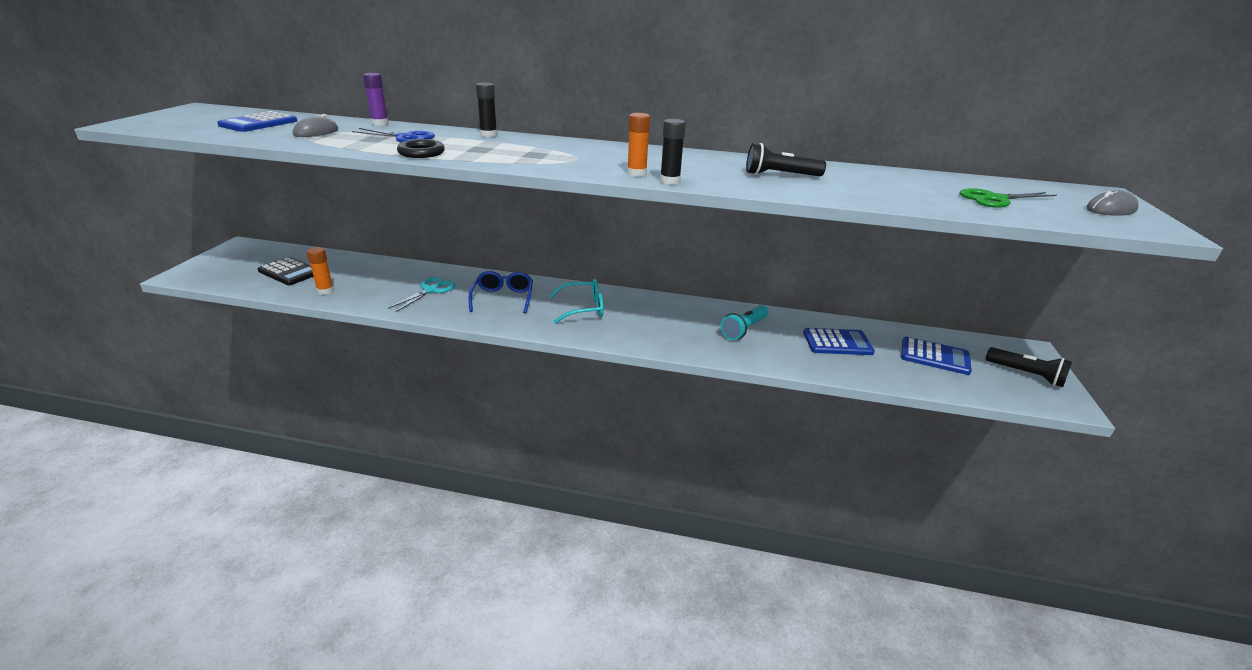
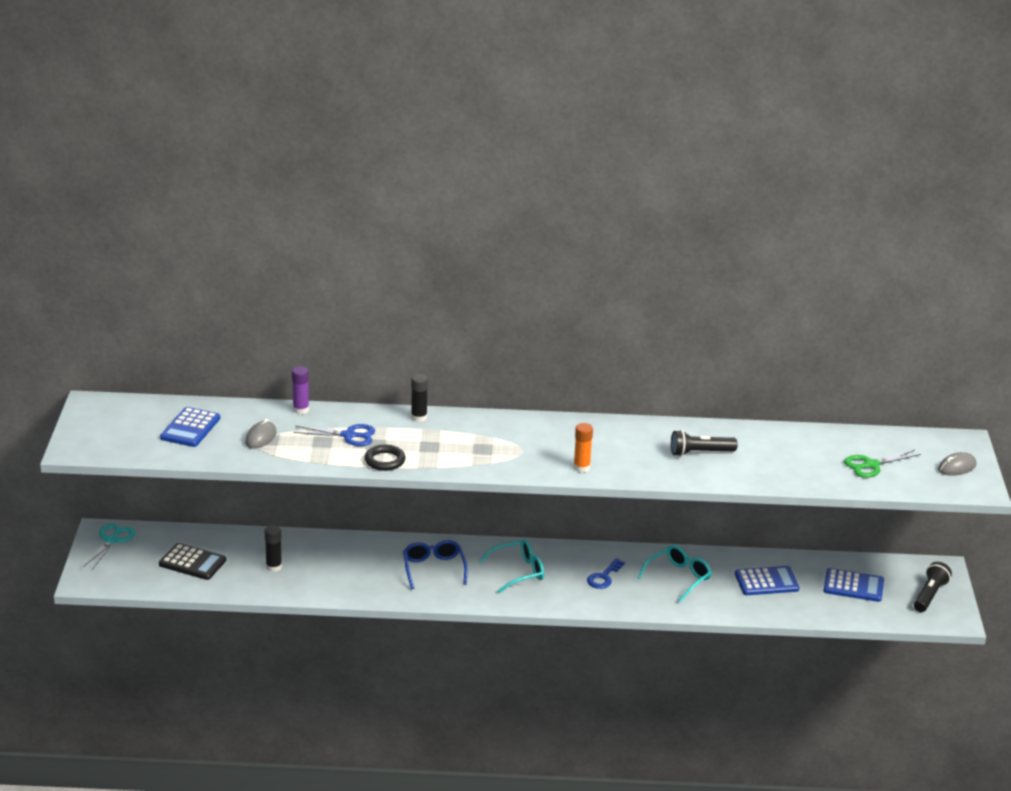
camera: 10 degrees left, 0 degrees up
(325, 291) = (251, 582): orange glue stick -> none
(430, 290) = (355, 568): turquoise scissors -> turquoise scissors (112, 540)
(666, 321) = (604, 577): none -> blue key
(670, 181) = (612, 475): black glue stick -> black glue stick (274, 567)
(744, 329) = (679, 577): turquoise flashlight -> turquoise glasses
(1026, 375) = (930, 595): black flashlight -> black flashlight turned 90 degrees counterclockwise

